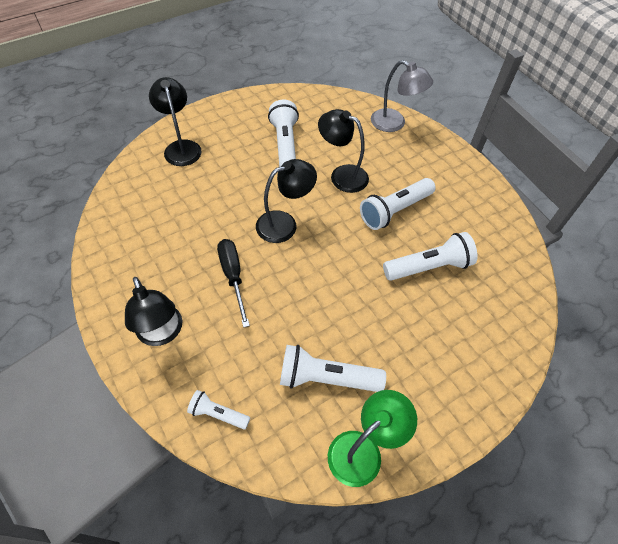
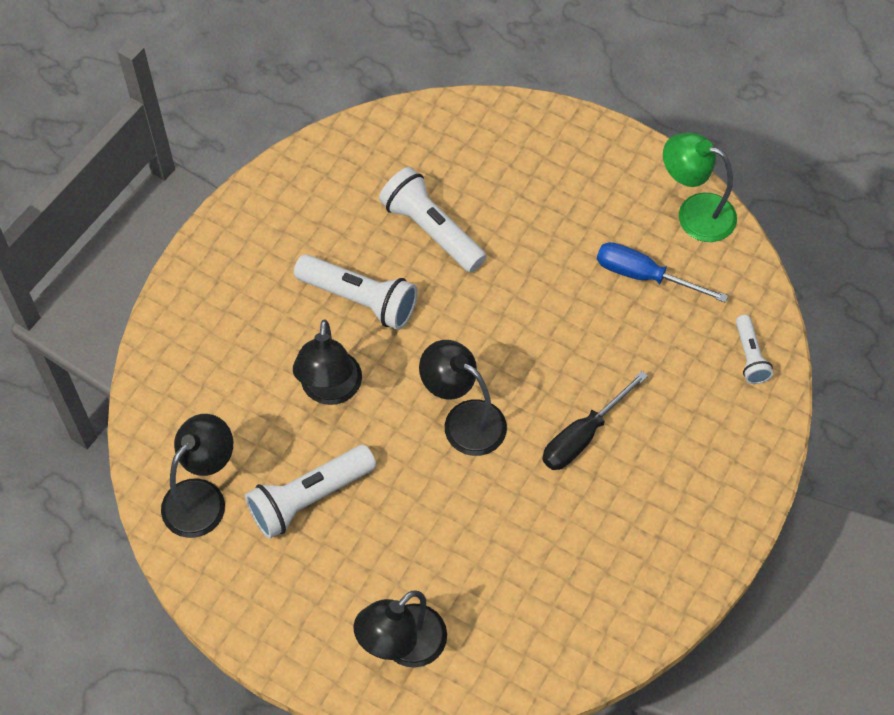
camera: 115 degrees left, 5 degrees up
(162, 334) = (706, 467): black lamp -> black lamp (202, 497)
(326, 378) = (644, 276): white flashlight -> blue screwdriver
(394, 124) = (173, 366): grey lamp -> none

